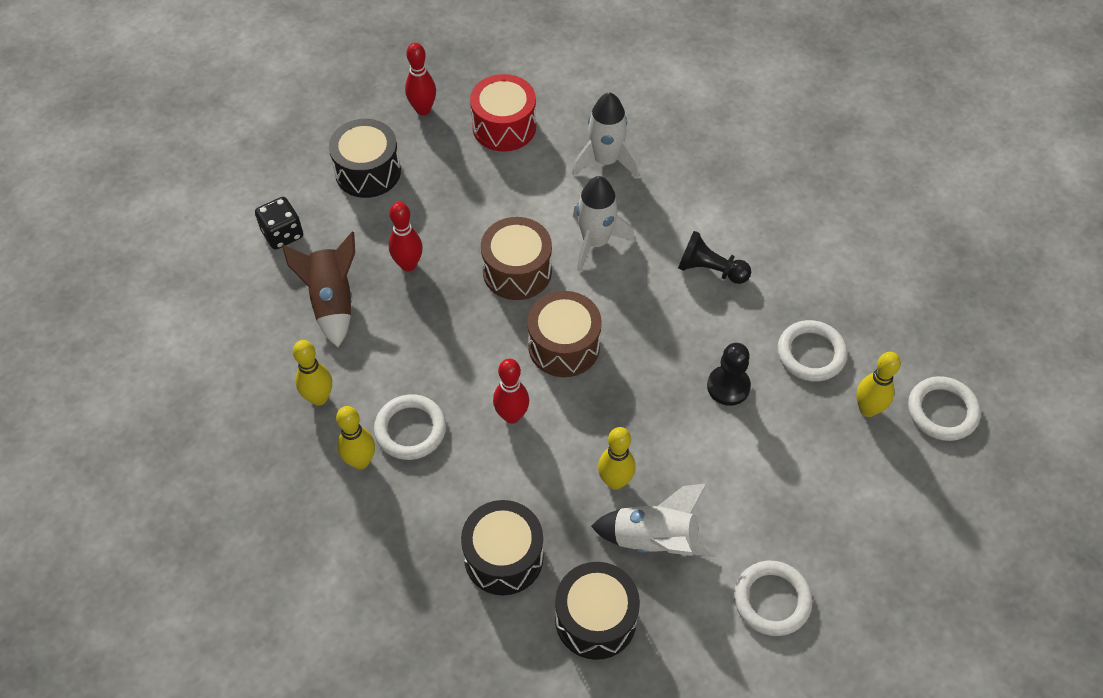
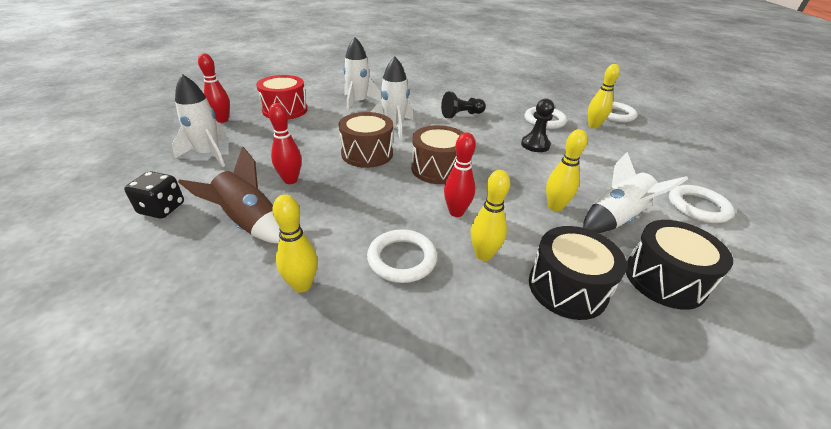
camera: 45 degrees left, 20 degrees down
(360, 461) = (389, 303): yellow bowling pin -> yellow bowling pin (483, 255)
(368, 171) = (209, 154): black drum -> white rocket

